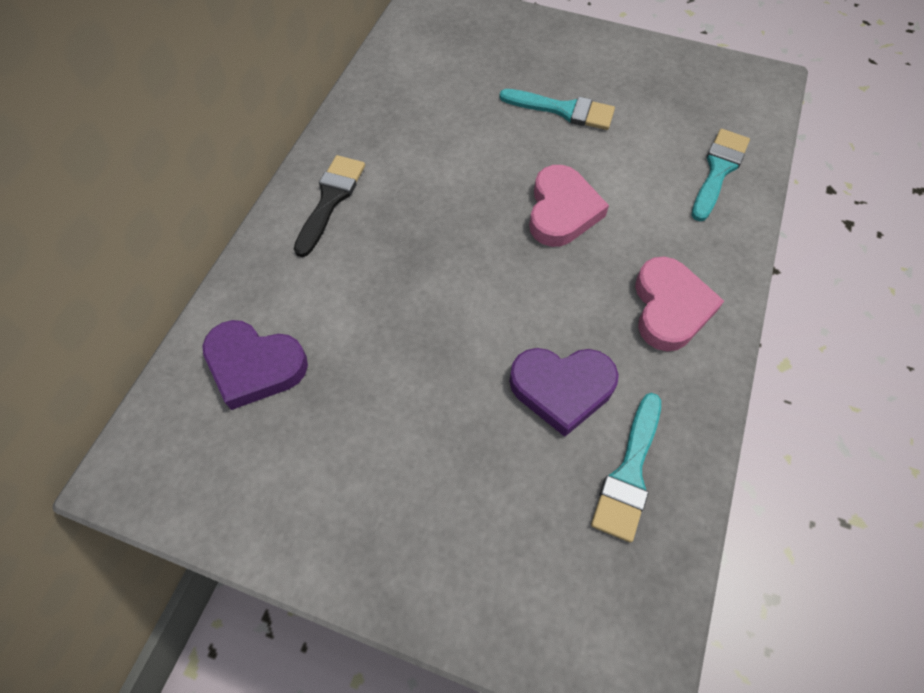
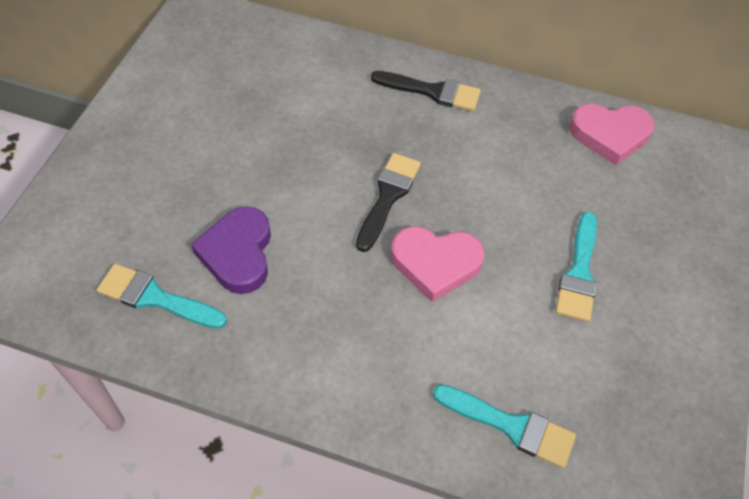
camera: 85 degrees right, 5 degrees down
(254, 366) = (271, 61): purple heart -> none
(480, 246) = (388, 196): none -> black brush
(670, 308) = (320, 350): pink heart -> pink heart (610, 135)

